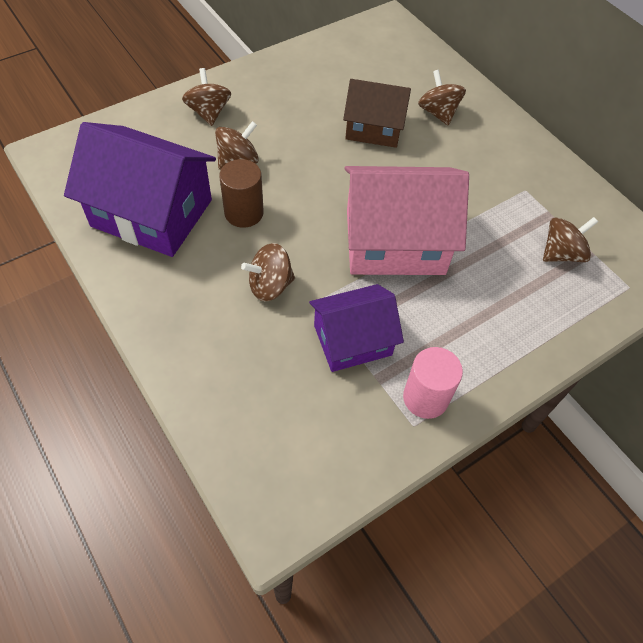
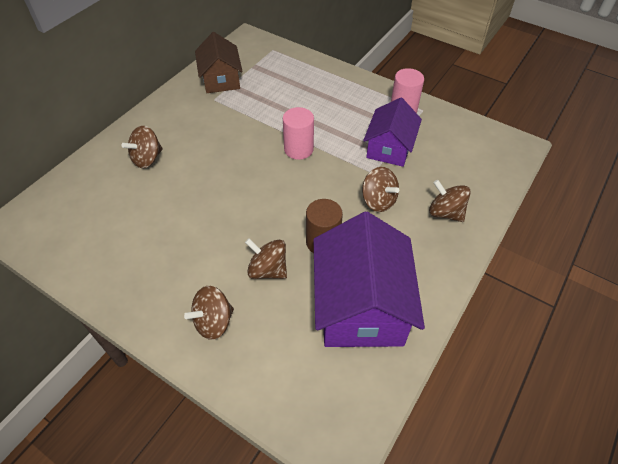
camera: 110 degrees left, 5 degrees down
(352, 340) = (389, 148): purple house -> purple house turned 60 degrees clockwise
(374, 128) = (183, 192): brown house -> brown house (221, 79)
(395, 242) = (298, 149): pink house -> pink cylinder
(561, 253) = (262, 76): brown spinning top -> brown spinning top (445, 213)

